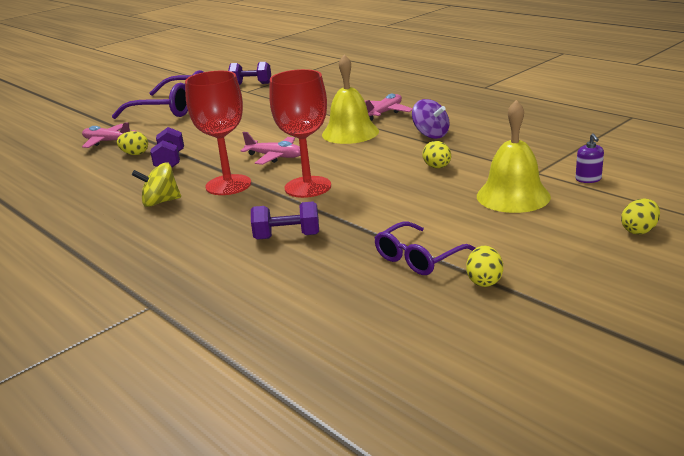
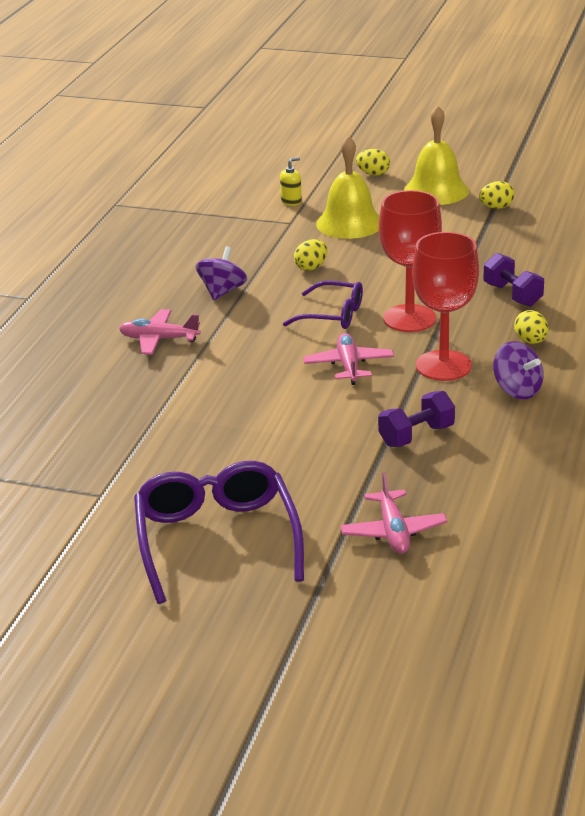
camera: 120 degrees left, 5 degrees up
(135, 154) = (415, 478): yellow egg -> yellow egg (531, 341)
(160, 202) = (517, 390): yellow spinning top -> purple spinning top
(251, 84) = (58, 507): purple dumbbell -> none
(350, 133) = (243, 341): yellow bell -> yellow bell (436, 190)
(418, 258) = (489, 235): purple glasses -> purple glasses (333, 315)
(588, 179) = (291, 201): purple soap dispenser -> yellow soap dispenser

